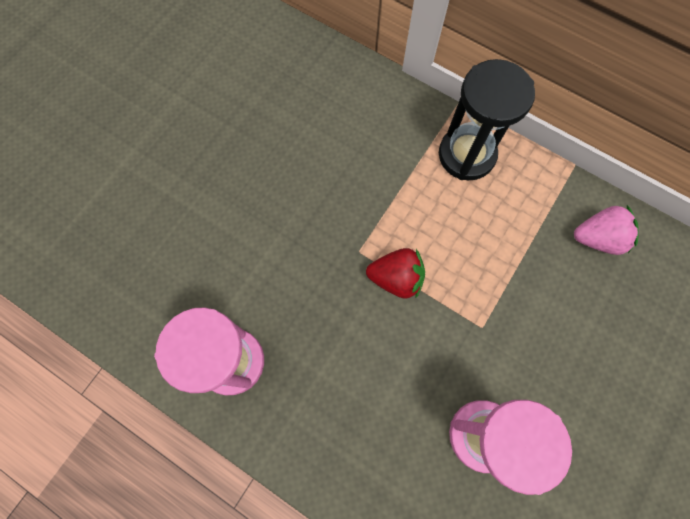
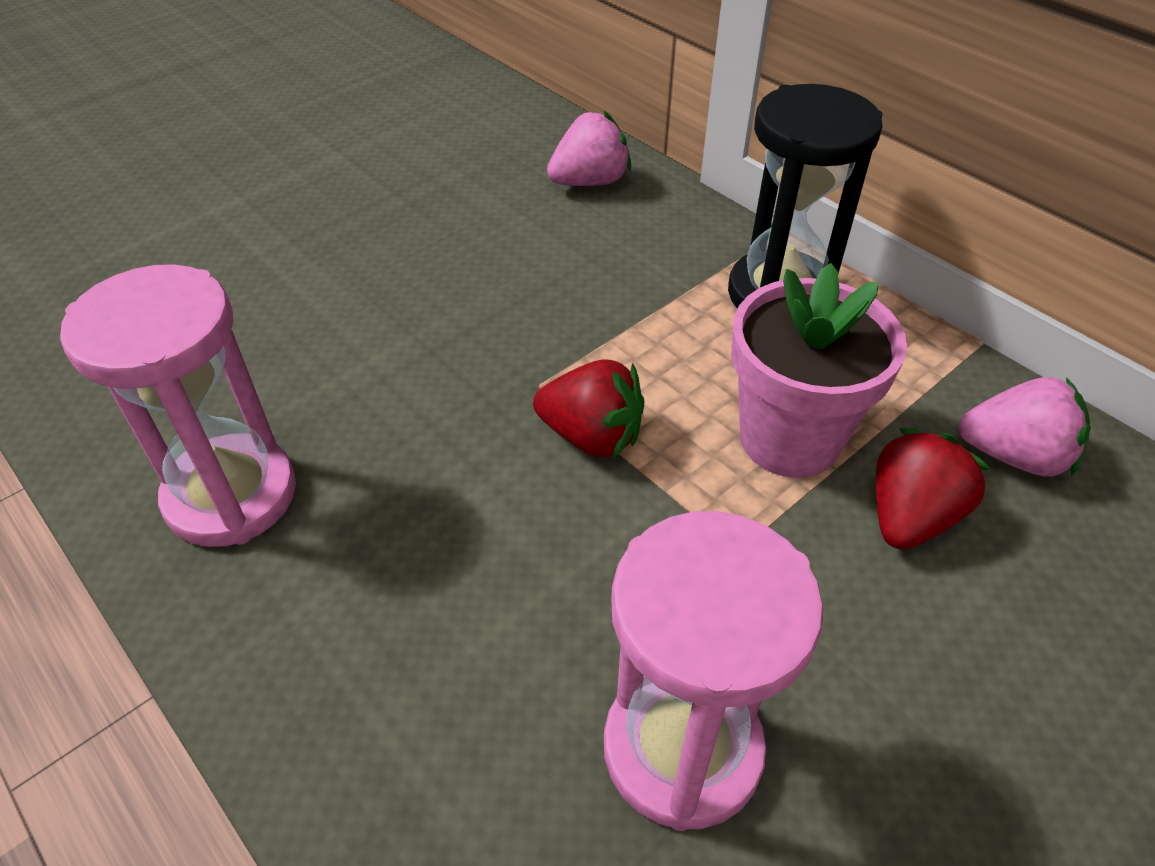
camera: 15 degrees right, 25 degrees down
(338, 86) = (589, 182): none -> pink strawberry
(492, 255) = (789, 438): none -> pink flower pot
(555, 288) = (910, 516): none -> red strawberry

